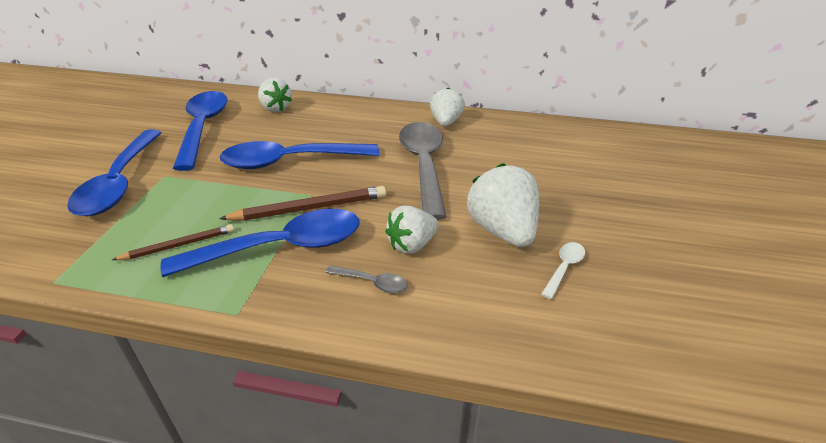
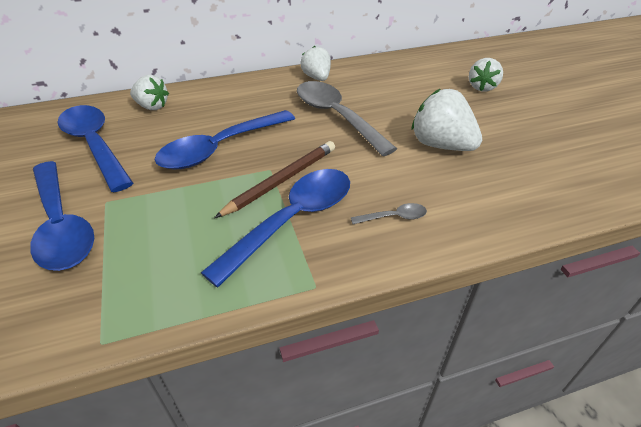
camera: 30 degrees left, 5 degrees up
(179, 245) = (197, 256): brown pencil -> none
(412, 245) = (392, 178): white strawberry -> white strawberry (482, 87)
(564, 268) = (503, 156): white spoon -> none

